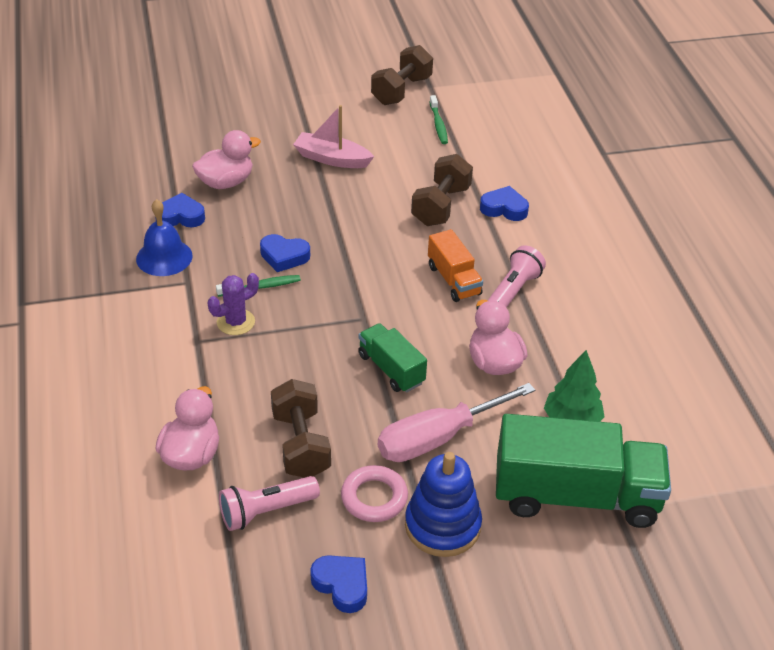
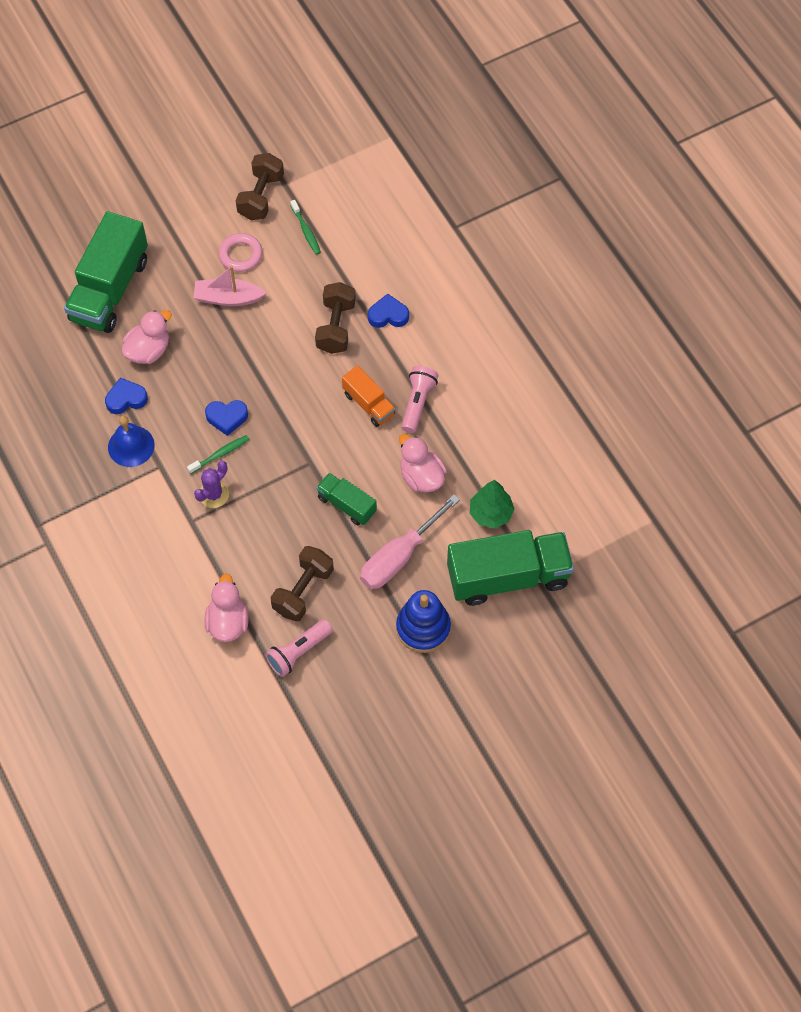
camera: 15 degrees left, 20 degrees up
(211, 127) = (110, 290): none -> green truck
(300, 444) = (303, 591): brown dumbbell -> brown dumbbell turned 60 degrees clockwise
(342, 585) = (369, 693): blue heart -> none
(374, 497) = (369, 619): pink ring -> pink ring (240, 255)

